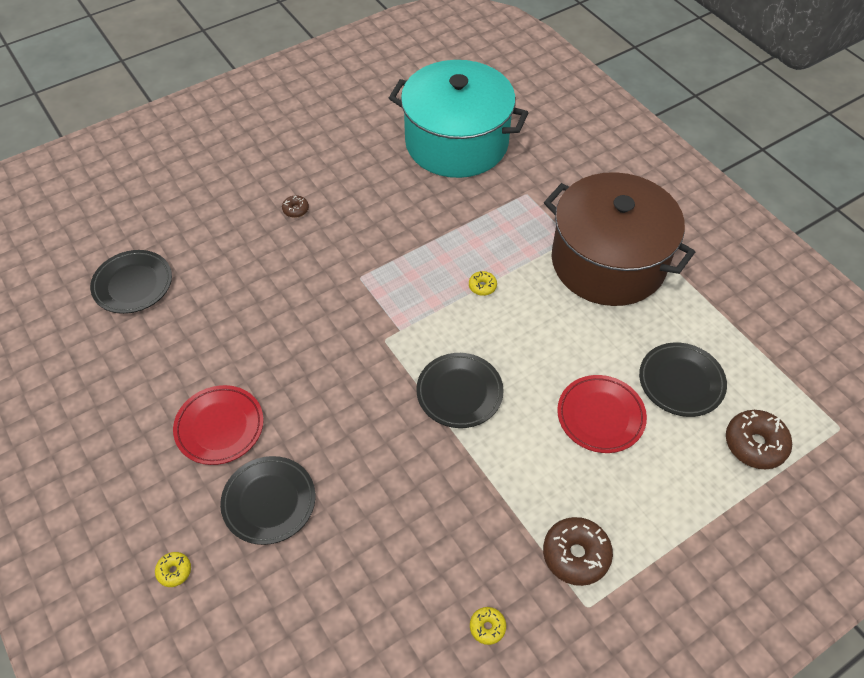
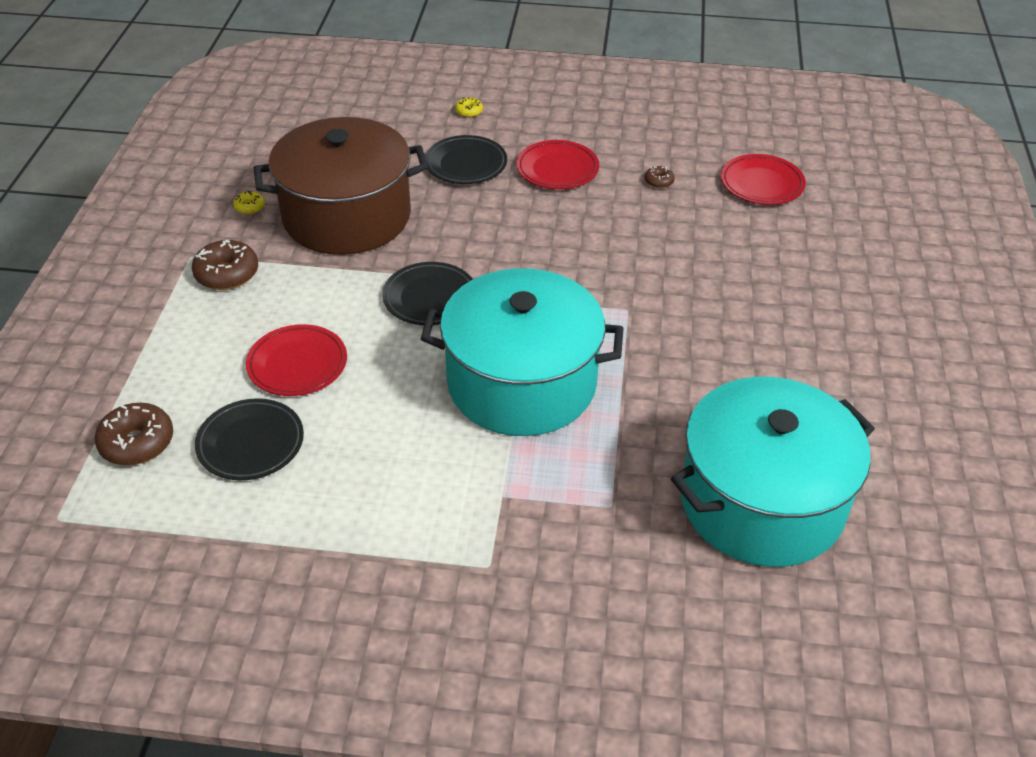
camera: 130 degrees right, 10 degrees down
(133, 285) = (761, 184): black plate -> red plate
(296, 210) = (767, 314): brown donut -> brown donut (658, 181)
(482, 286) = (521, 383): yellow donut -> turquoise pot
(608, 262) = (437, 502): brown pot -> brown pot (347, 216)

